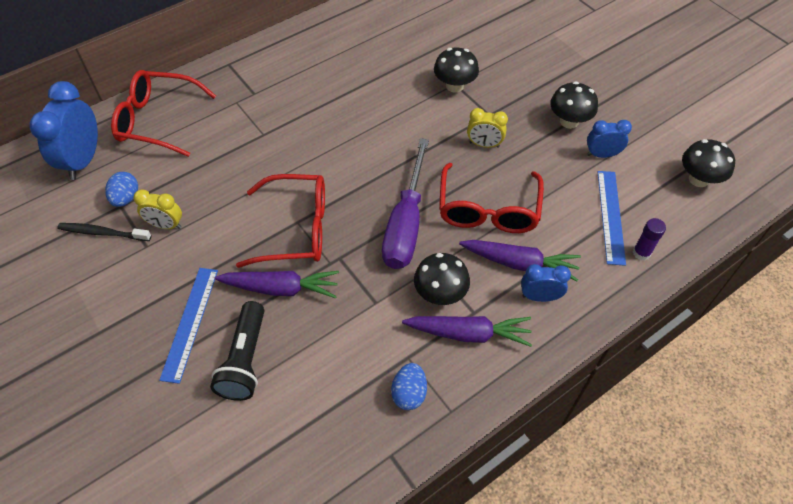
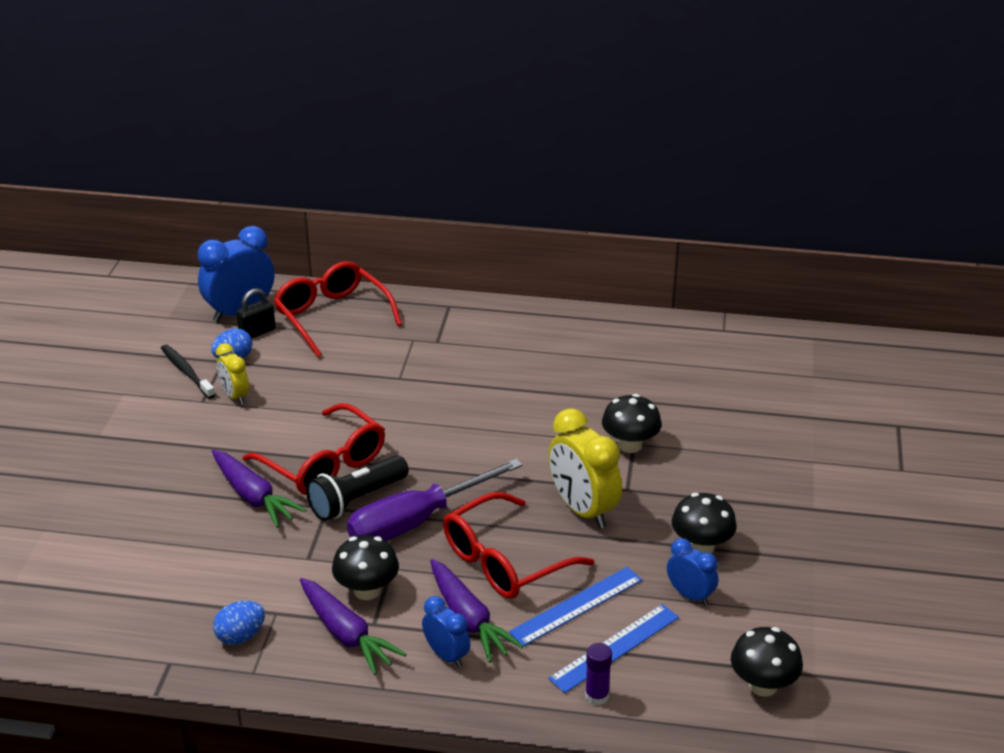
camera: 45 degrees right, 20 degrees down
(117, 167) = (257, 332): none -> black padlock
(190, 323) = (161, 473): blue ruler -> blue ruler (576, 606)
(245, 360) = (162, 524): black flashlight -> black flashlight (356, 500)
(484, 144) = (583, 510): yellow clock -> yellow clock, size x1.78

